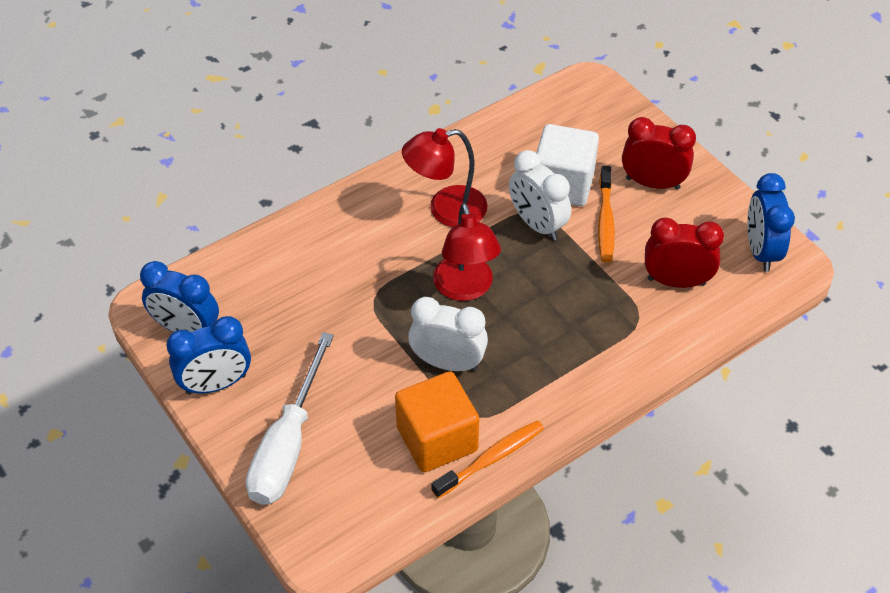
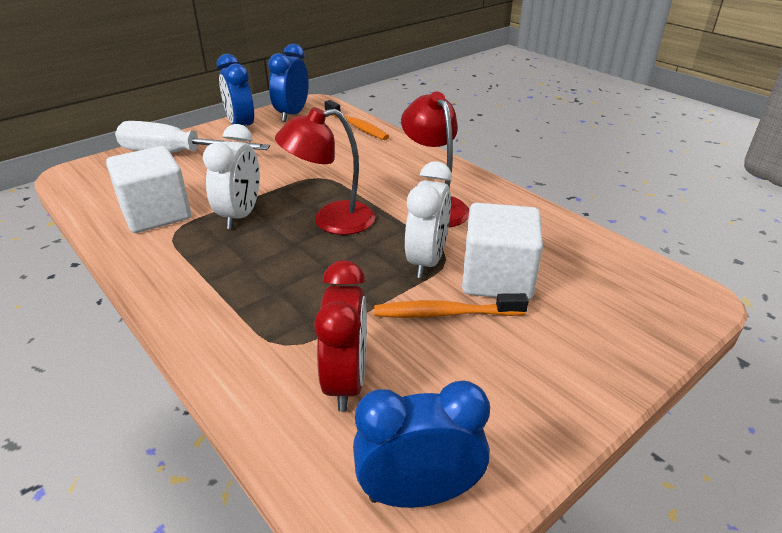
camera: 85 degrees right, 15 degrees down
(437, 439) = (156, 214): orange cube -> white cube
(491, 459) = (121, 243): orange toothbrush -> orange toothbrush (357, 126)
(537, 224) = (426, 261): white clock -> white clock turned 150 degrees clockwise
(652, 183) = (529, 358): red clock -> none

